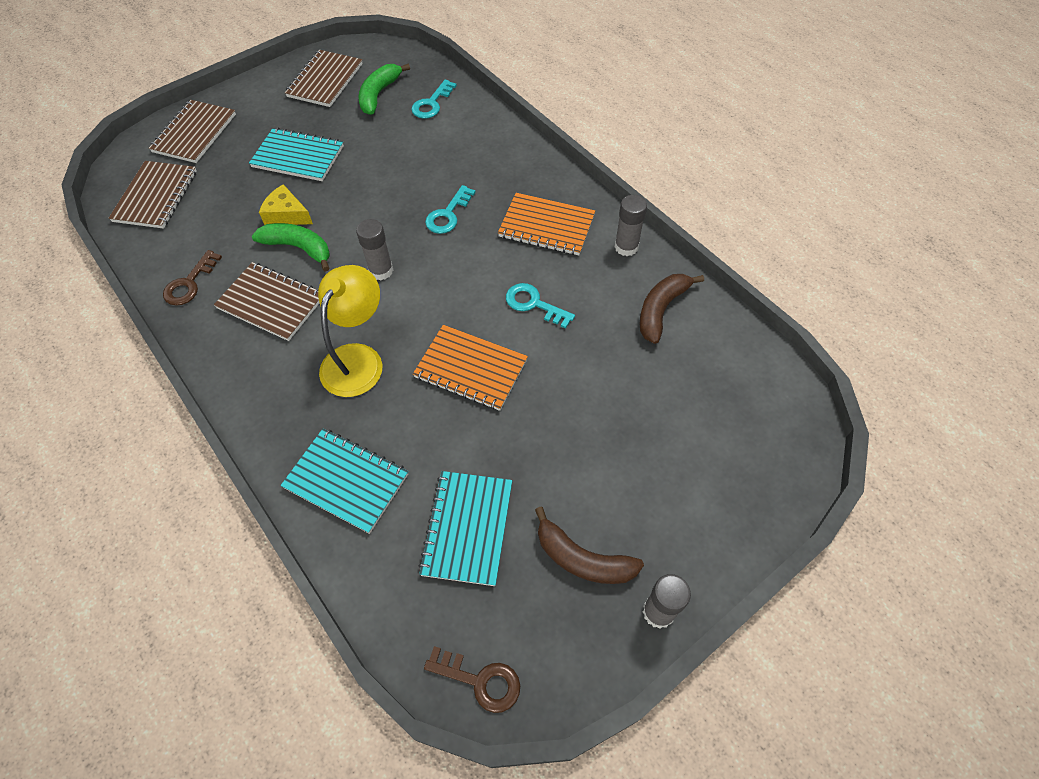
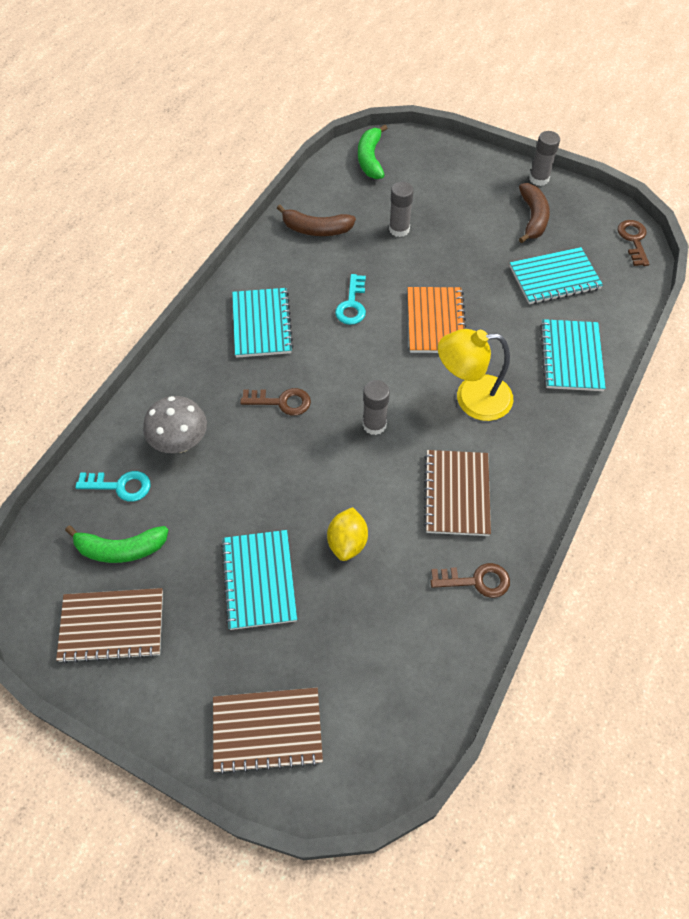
camera: 115 degrees left, 0 degrees up
(155, 196) = (387, 702): brown notebook -> none
(287, 215) = (347, 542): yellow cheese -> yellow lemon
(299, 248) = (383, 507): green banana -> green banana (370, 159)
(448, 143) = (180, 443): none -> grey mushroom
(448, 214) = (281, 402): turquoise key -> brown key
(546, 226) = (261, 324): orange notebook -> turquoise notebook
(626, 247) = (261, 265): grey glue stick -> grey glue stick (399, 229)

